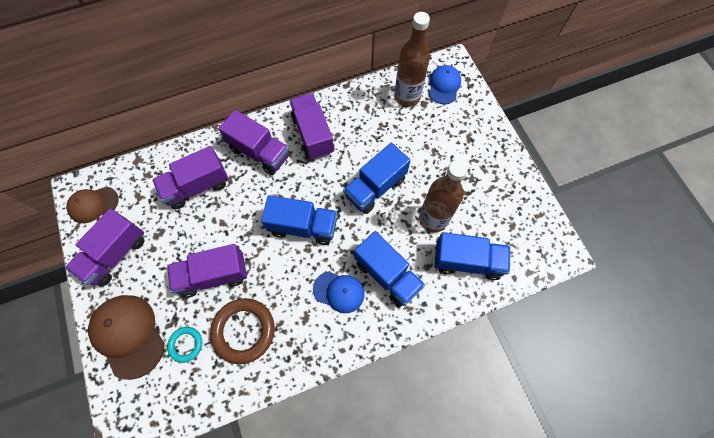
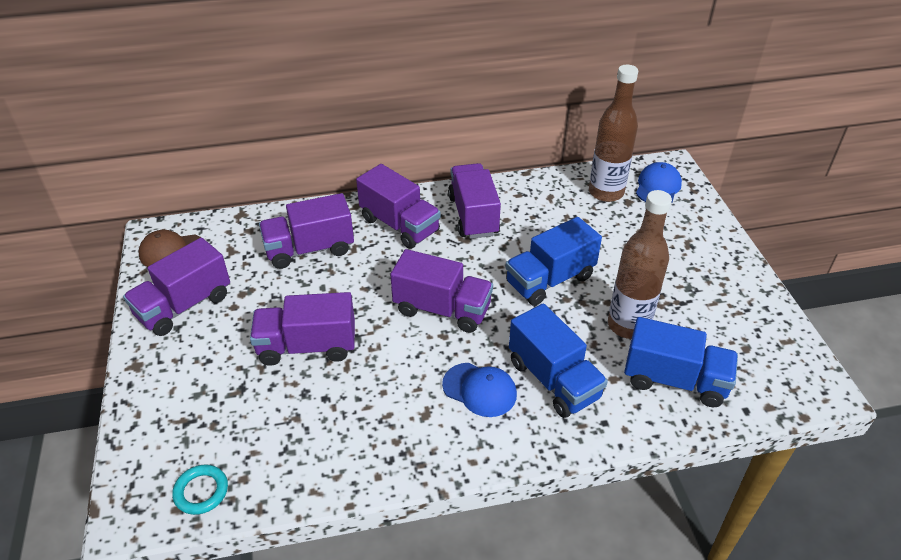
camera: 10 degrees right, 25 degrees down
(128, 335) = (173, 397): brown cap -> none
(186, 344) = (249, 420): turquoise ring -> turquoise ring (201, 491)
(244, 331) = (334, 416): brown ring -> none
(303, 226) = (442, 309): blue truck -> purple truck

